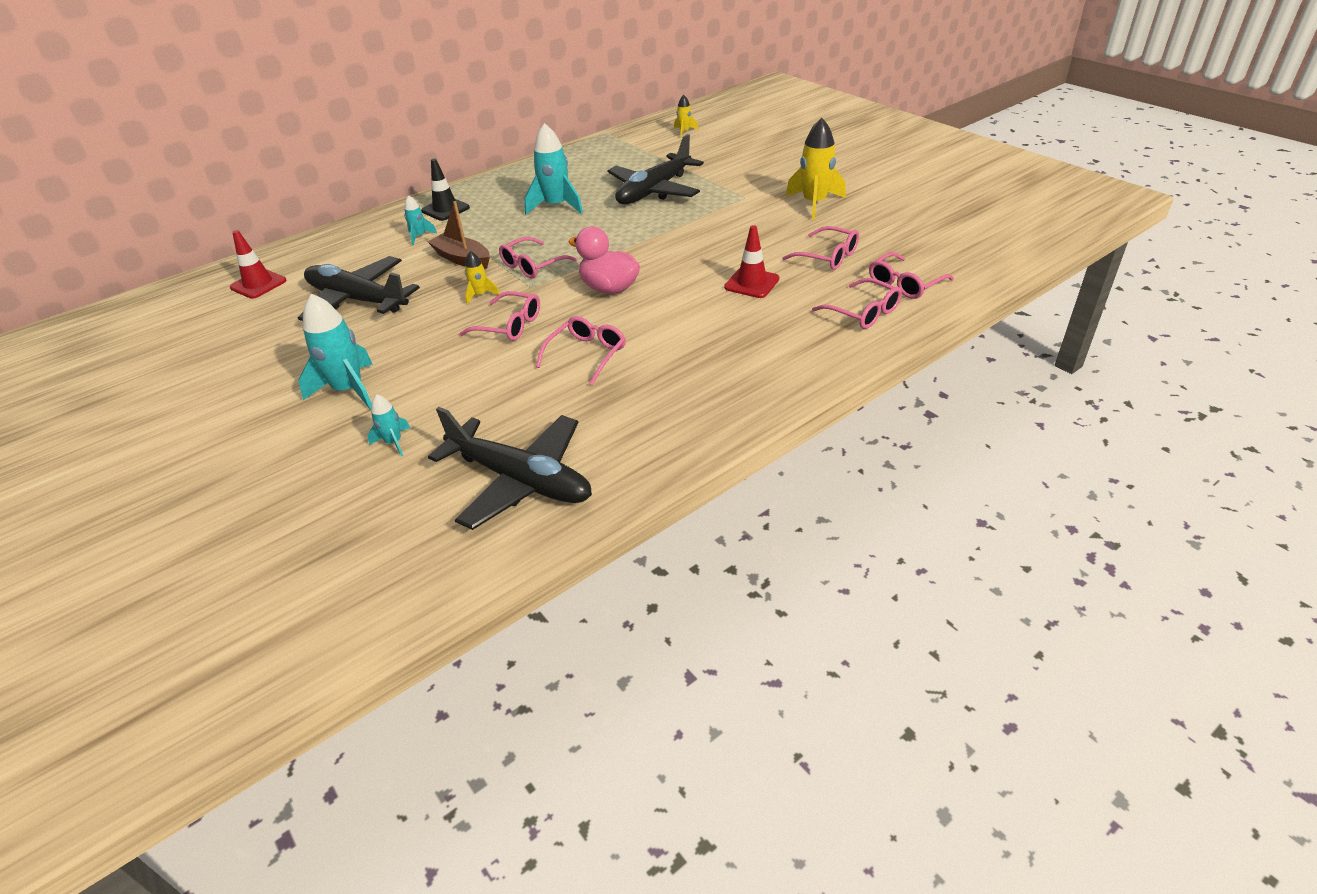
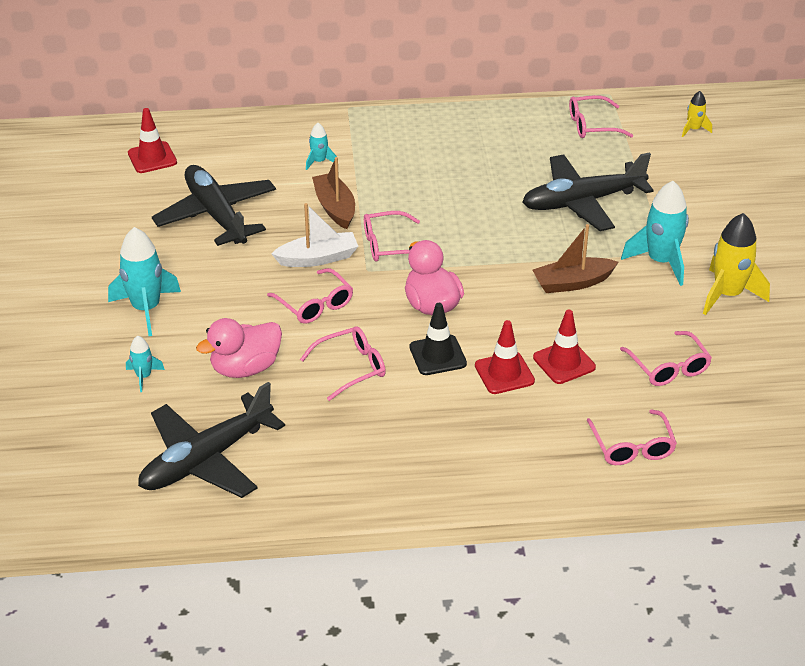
camera: 30 degrees right, 0 degrees up
(445, 209) = (367, 136): black traffic cone -> black traffic cone (437, 355)
(480, 295) = (317, 258): yellow rocket -> white boat
(490, 394) = (245, 368): none -> pink duck
(521, 480) = (206, 459): black plane -> black plane turned 75 degrees clockwise
(556, 206) = (471, 179): turquoise rocket -> turquoise rocket (661, 261)
(701, 236) = (572, 283): none -> brown boat
(715, 307) = (504, 373): none -> red traffic cone
(904, 284) = (707, 436): pink glasses -> pink glasses (592, 125)

